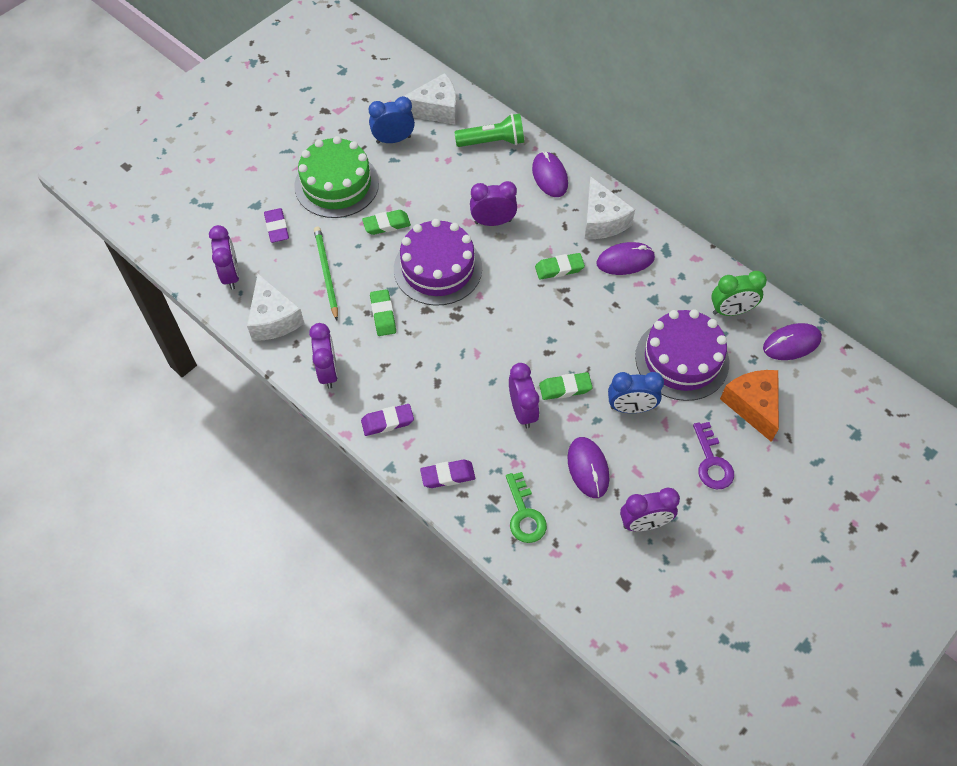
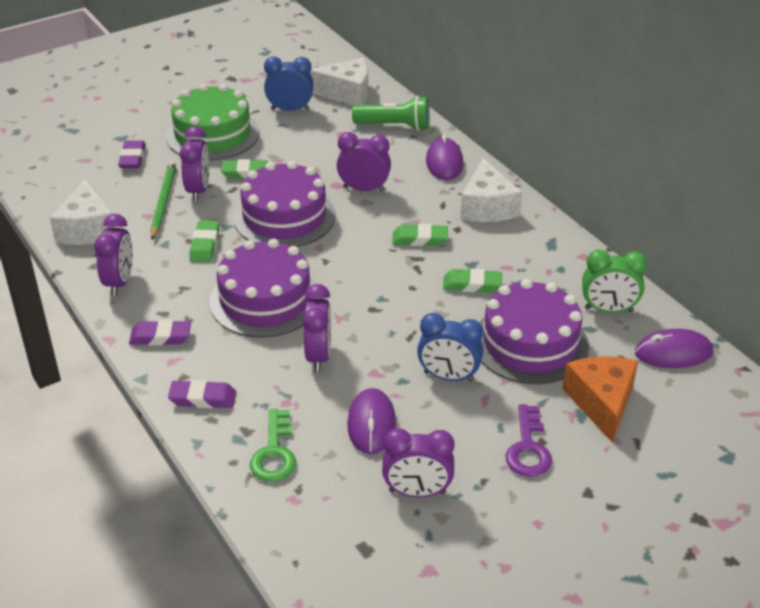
camera: 15 degrees right, 20 degrees down
(231, 275) = (64, 187): purple clock -> purple clock (198, 190)
(457, 363) = (265, 300): none -> purple cake
(565, 388) = (378, 344): green eraser -> green eraser (472, 285)
(625, 260) = (499, 245): purple mouse -> none

